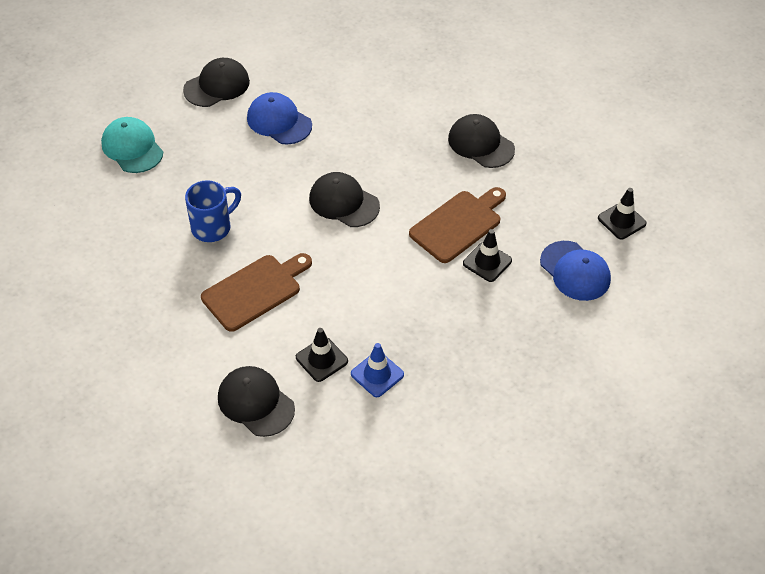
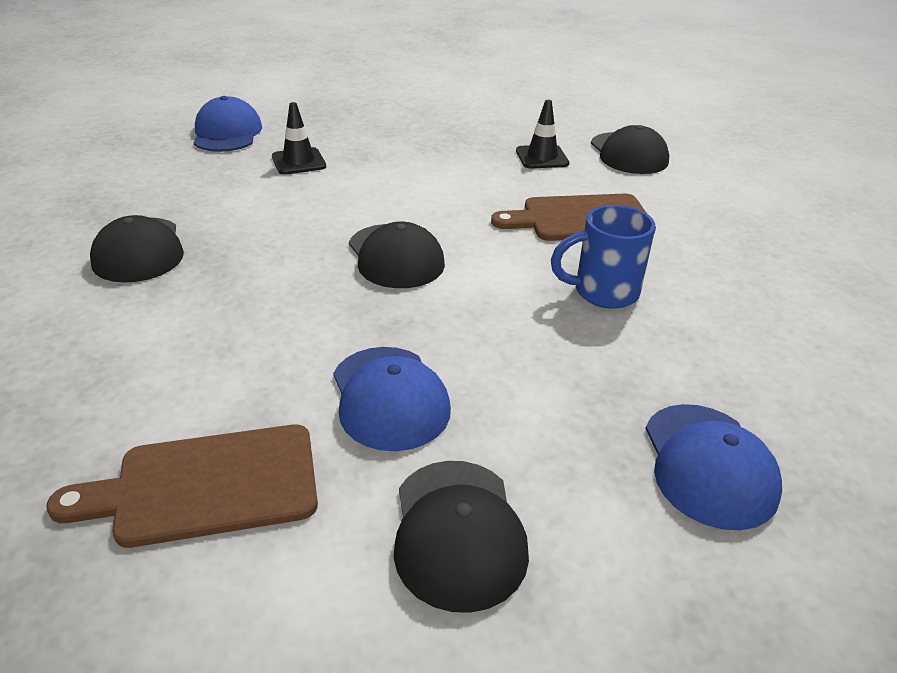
camera: 150 degrees left, 15 degrees down
(132, 148) = (708, 465): turquoise cap -> blue cap
(217, 86) = (458, 533): black cap -> black cap turned 90 degrees counterclockwise
(377, 374) = (495, 136): blue traffic cone -> none
(458, 224) = (285, 194): brown cutting board -> brown cutting board (206, 485)
(621, 221) = (121, 145): black traffic cone -> none

